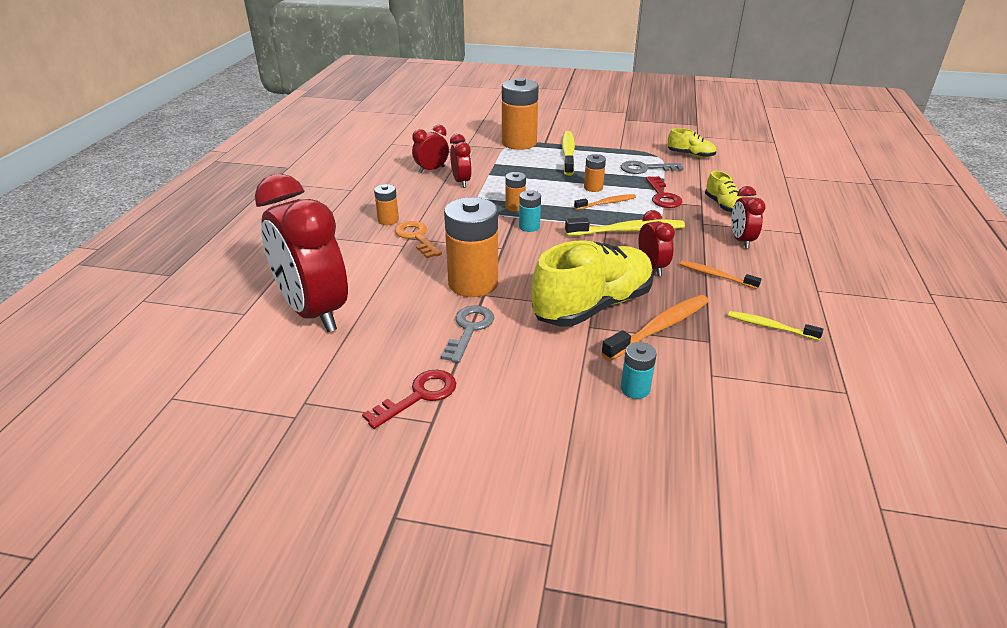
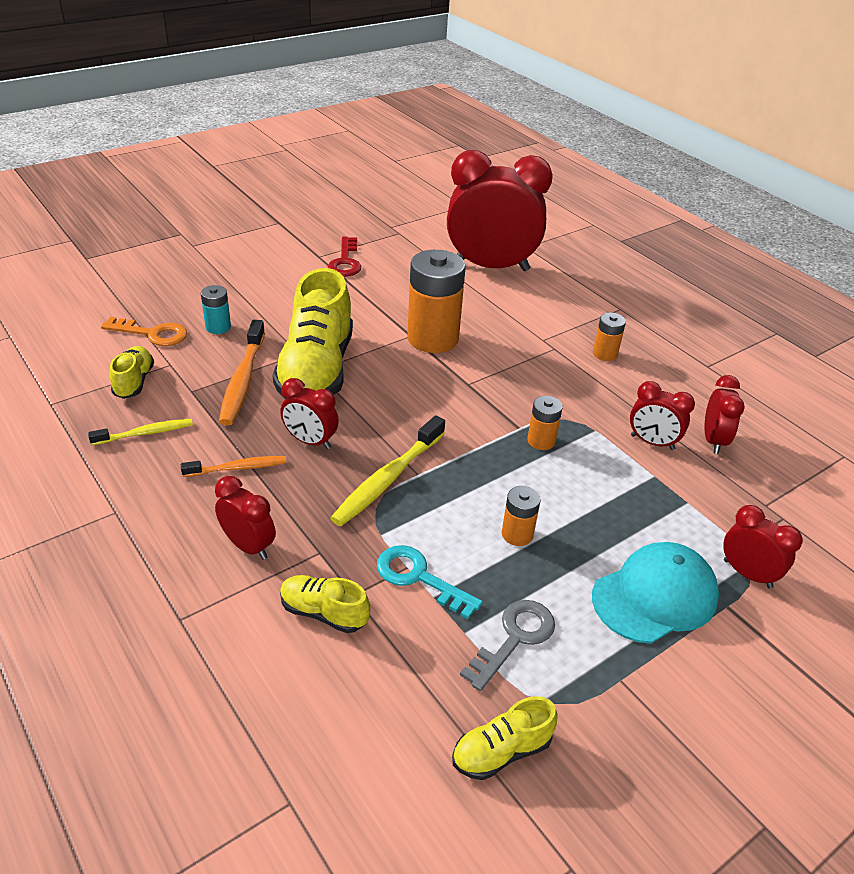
camera: 130 degrees right, 5 degrees up
(416, 237) = (549, 351): orange key -> orange key (152, 334)
(469, 329) = (378, 307): grey key -> none
(519, 143) = (747, 574): orange battery -> red clock
(529, 227) = (485, 422): turquoise battery -> none
(568, 154) = (655, 596): yellow toothbrush -> turquoise cap
(606, 203) = (464, 513): orange toothbrush -> none
(662, 196) = (419, 578): red key -> turquoise key
(756, 374) = (134, 382): none -> yellow shoe

